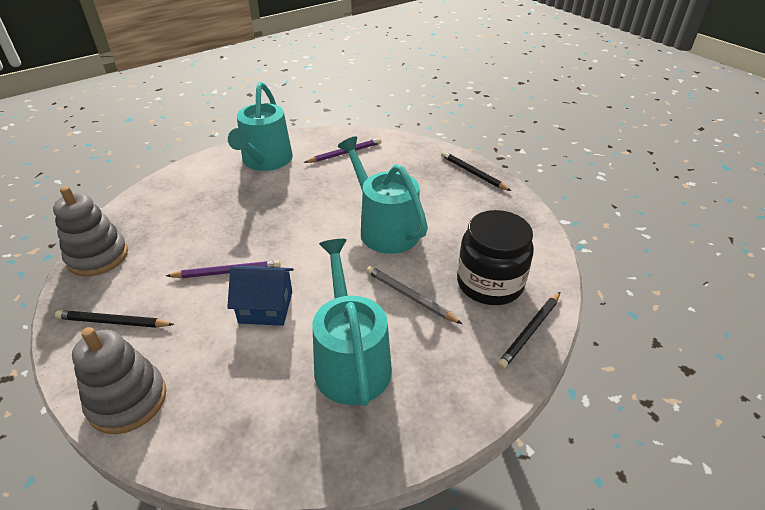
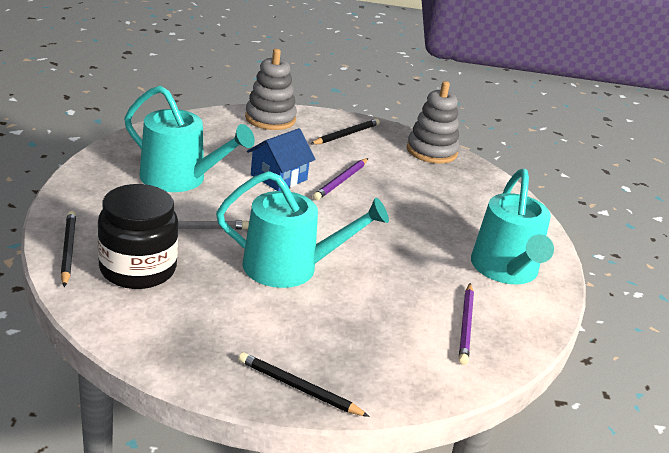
camera: 125 degrees right, 10 degrees down
(265, 161) = (506, 270): turquoise watering can -> turquoise watering can turned 135 degrees counterclockwise
(473, 173) = (299, 388): black pencil -> black pencil turned 150 degrees counterclockwise

